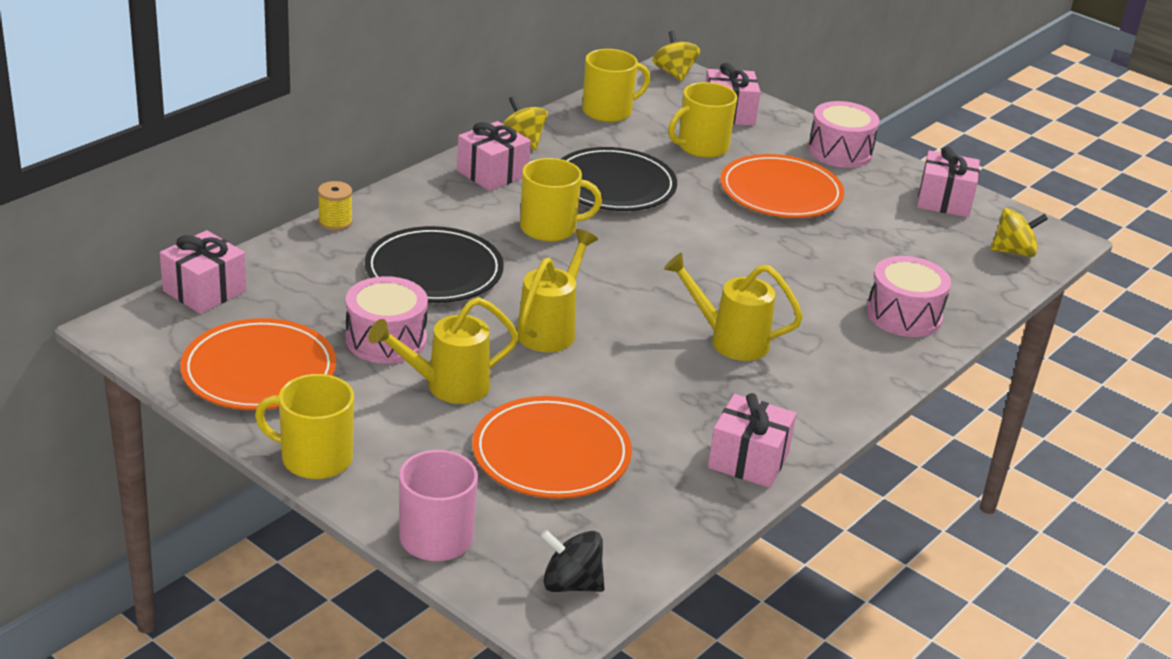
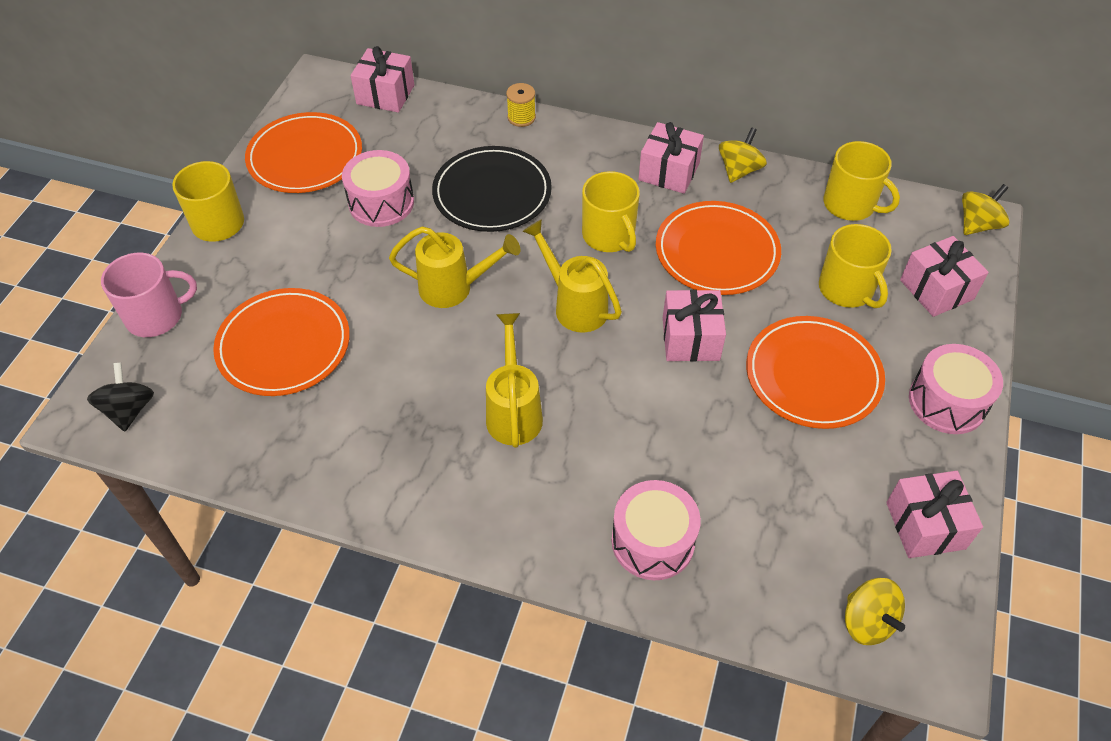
camera: 70 degrees right, 20 degrees up
(447, 386) = (339, 257): yellow watering can -> yellow watering can (574, 305)
(614, 185) = (717, 252): black plate -> orange plate
(701, 147) = (847, 289): yellow mug -> yellow mug turned 150 degrees counterclockwise
(748, 460) = (337, 477): pink gift -> pink gift (690, 339)

